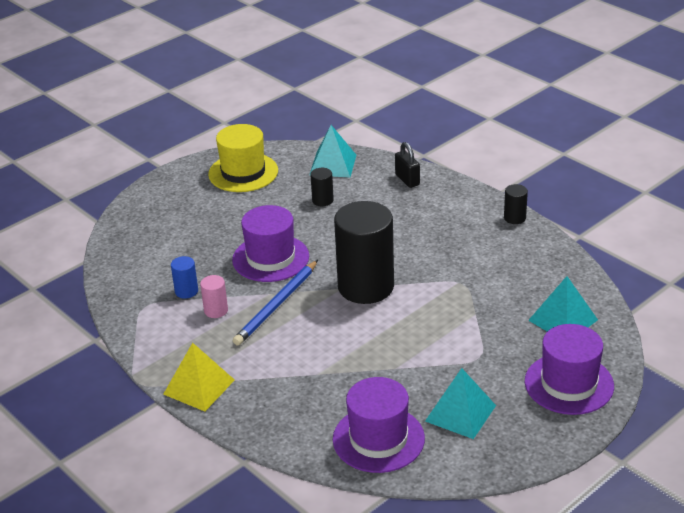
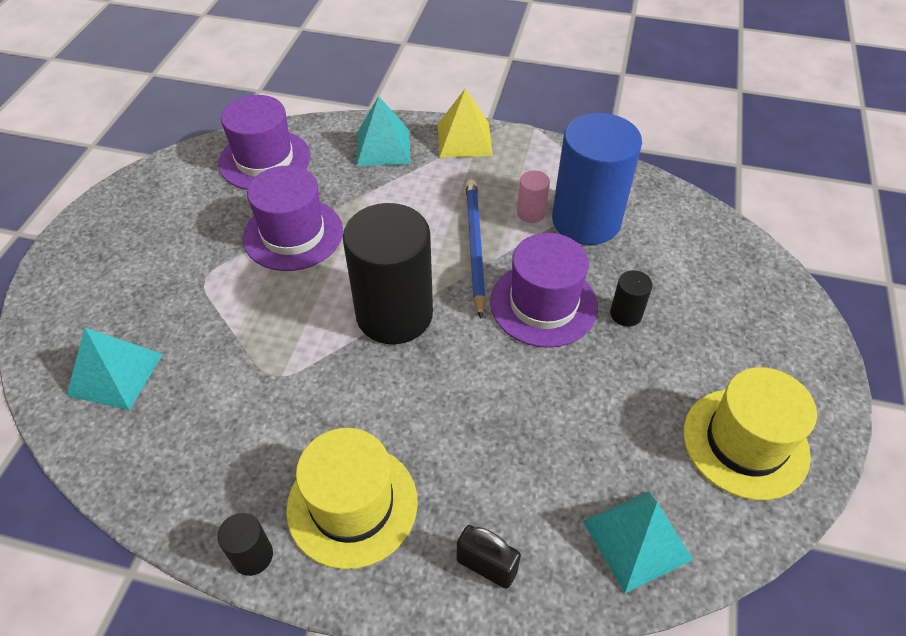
camera: 145 degrees right, 15 degrees up
(186, 291) = (586, 221): blue cylinder -> blue cylinder, size x2.39
(322, 200) = (575, 441): black cylinder -> black cylinder (626, 314)
(454, 218) = (352, 504): none -> yellow hat
(460, 413) = (197, 211): turquoise pyramid -> turquoise pyramid (383, 147)
(569, 384) = (88, 287): purple hat -> purple hat (293, 234)

